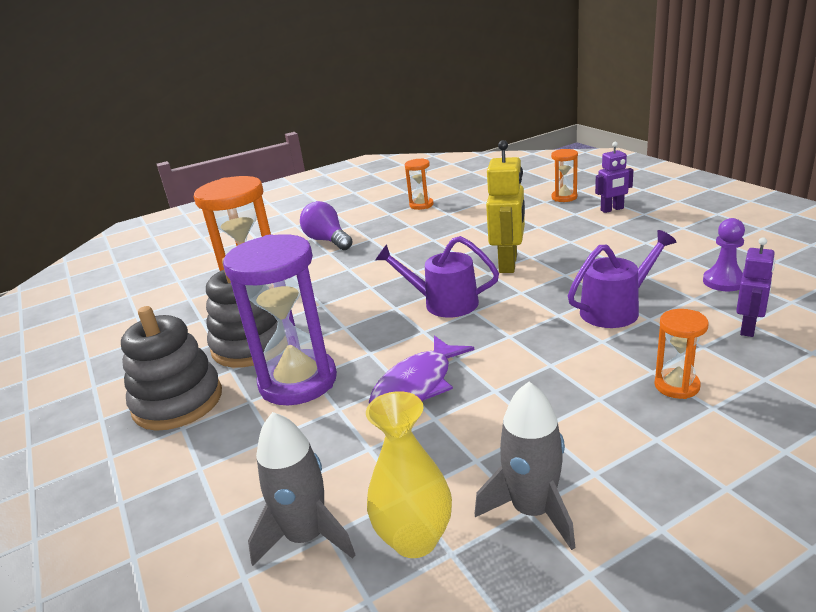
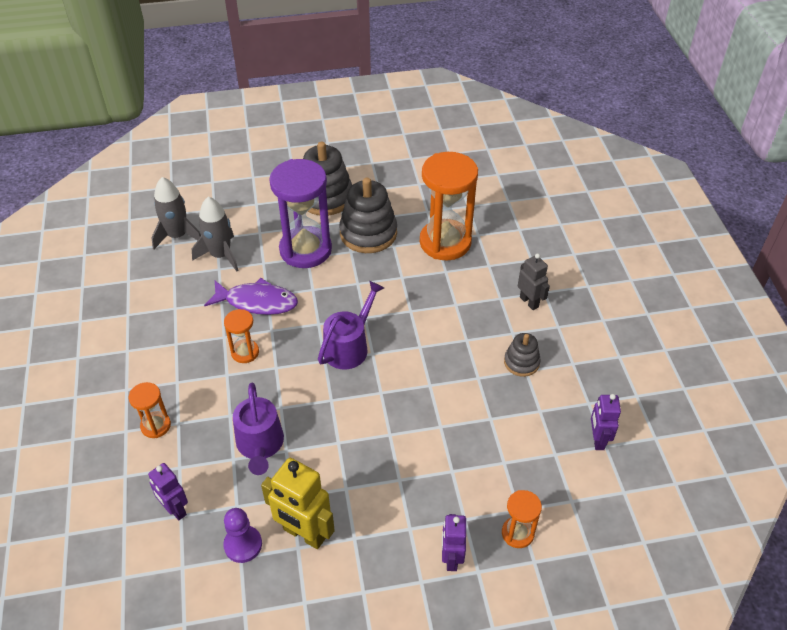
camera: 105 degrees right, 20 degrees up
(327, 240) = (529, 302): purple light bulb -> grey robot
(403, 228) = (521, 362): none -> grey stacking toy
(415, 539) = (145, 270): yellow vase -> none
(416, 386) = (257, 302): purple fish -> purple fish turned 135 degrees clockwise
(421, 205) = (580, 396): orange hourglass -> orange hourglass (245, 352)
(457, 193) = (597, 440): none -> purple robot
(508, 264) = (385, 412): yellow robot -> yellow robot (304, 534)
(532, 510) = (126, 316): grey rocket -> grey rocket (221, 255)

